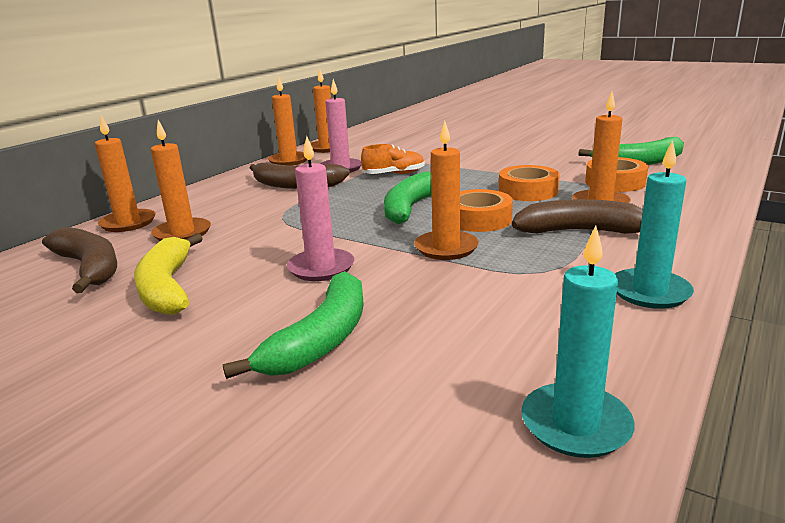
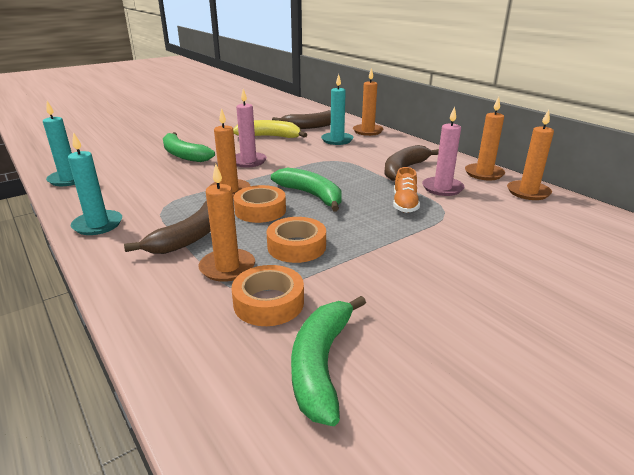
camera: 110 degrees right, 5 degrees up
(182, 233) = (337, 140): orange candle -> turquoise candle

